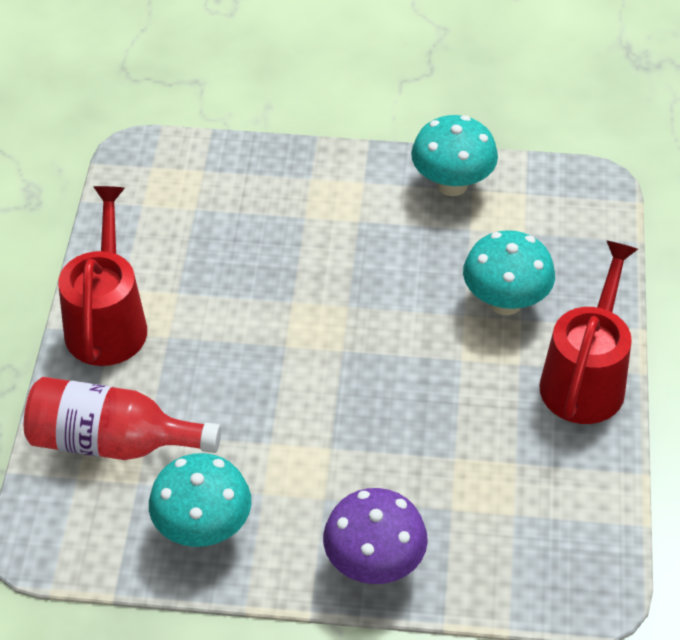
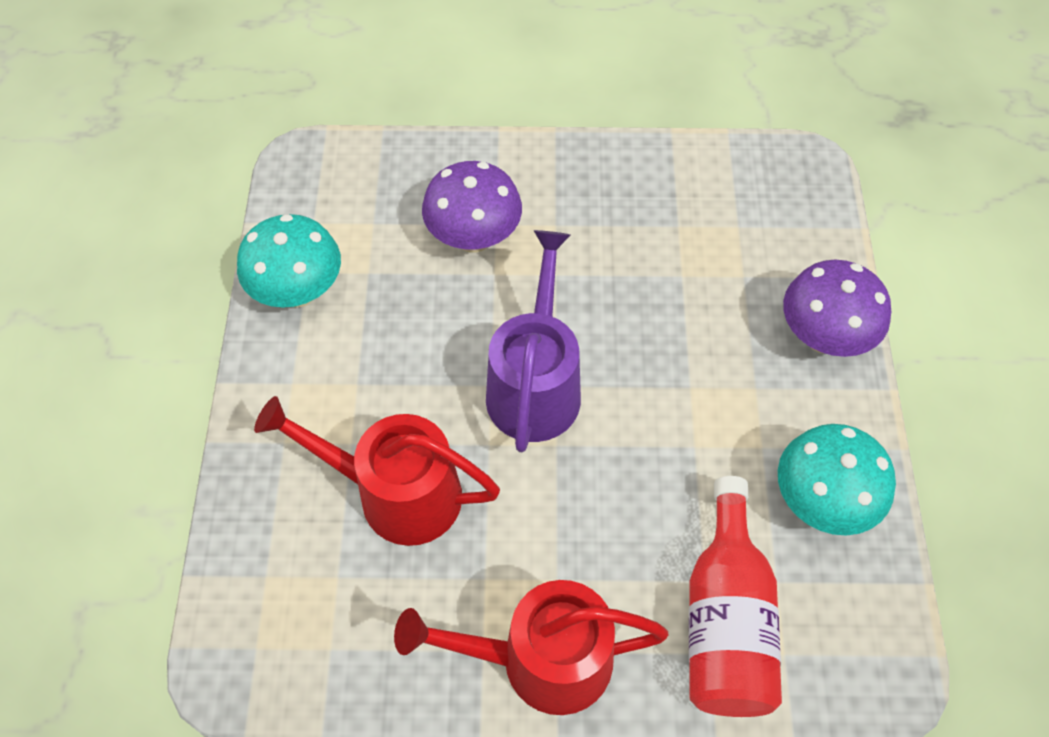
camera: 95 degrees left, 10 degrees up
(344, 335) = (535, 385): none -> purple watering can
(505, 302) = (474, 238): turquoise mushroom -> purple mushroom
(585, 379) = (567, 172): red watering can -> red watering can (397, 494)

